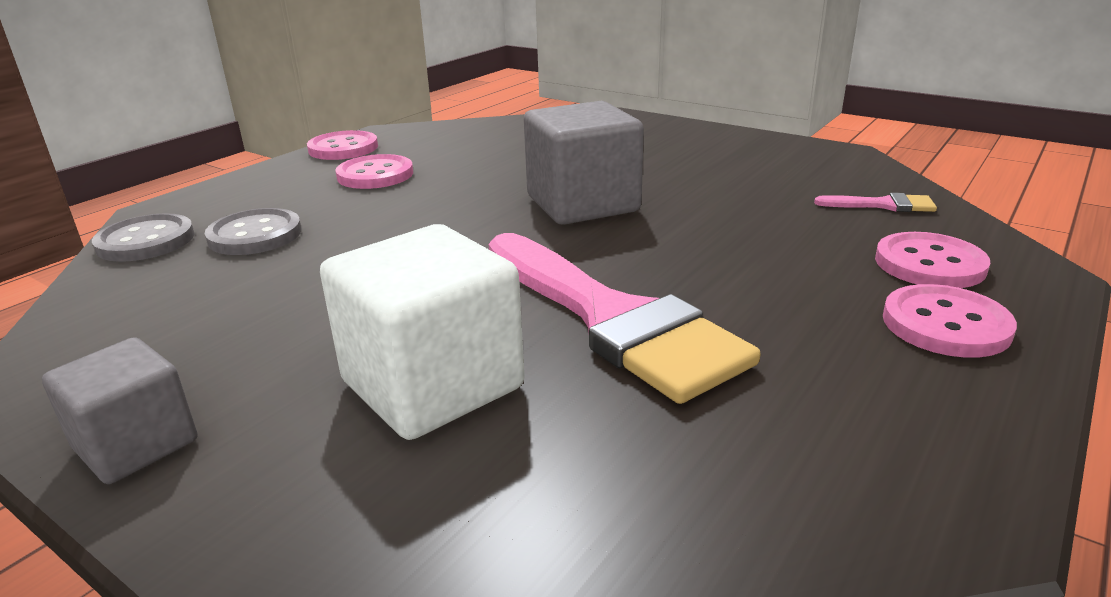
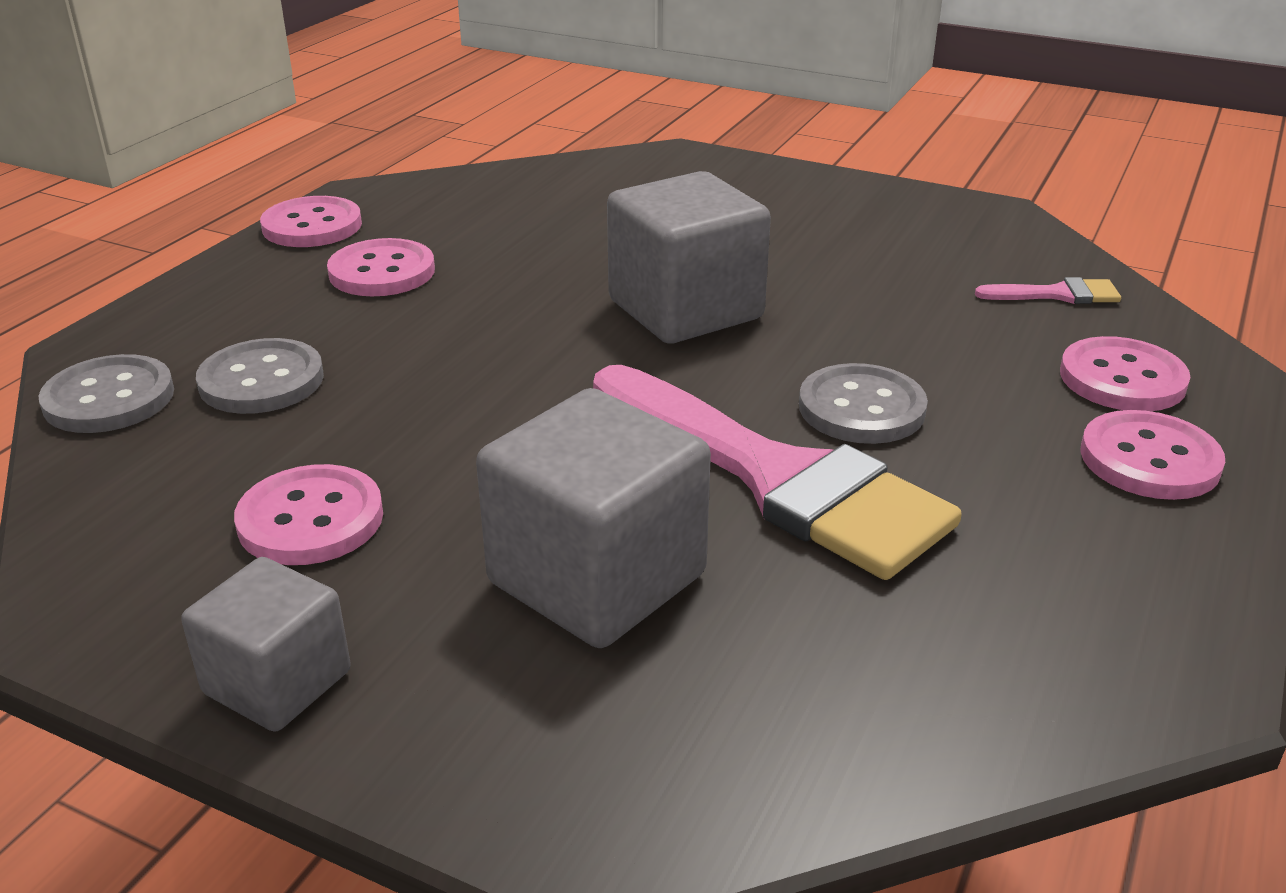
camera: 10 degrees left, 5 degrees up
(234, 326) = (310, 519): none -> pink button
(432, 385) = (597, 579): white cube -> grey cube
(699, 274) = (861, 408): none -> grey button

